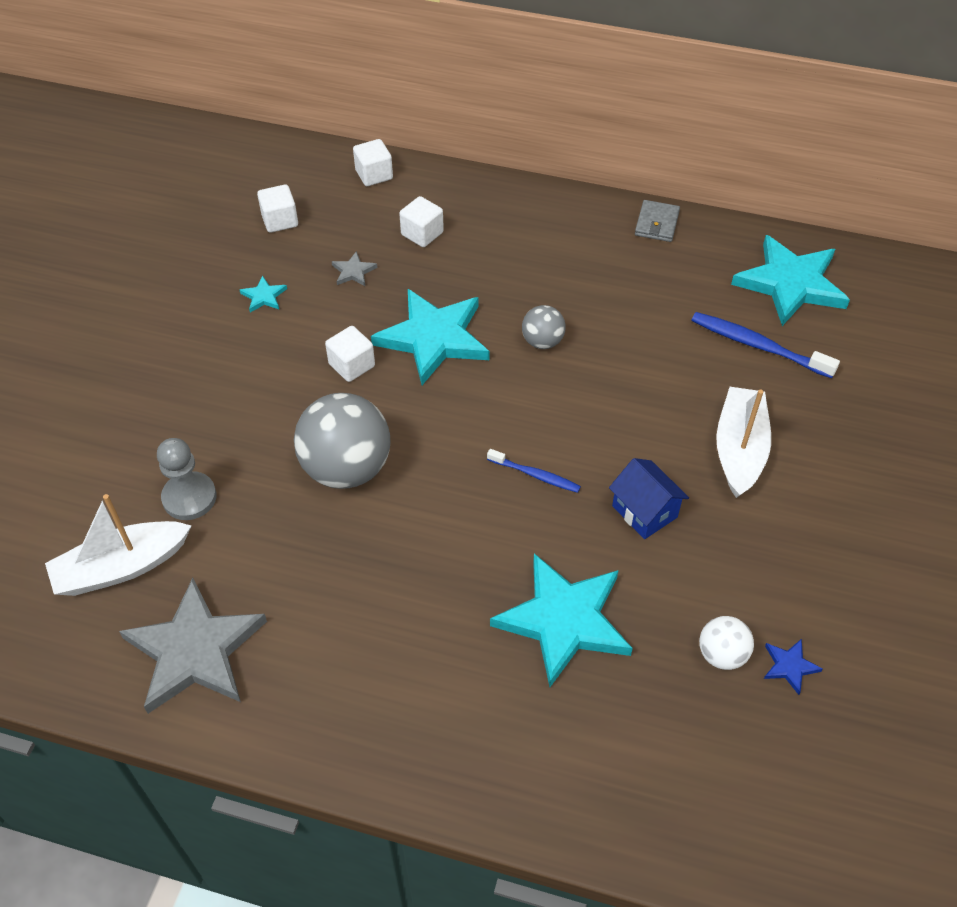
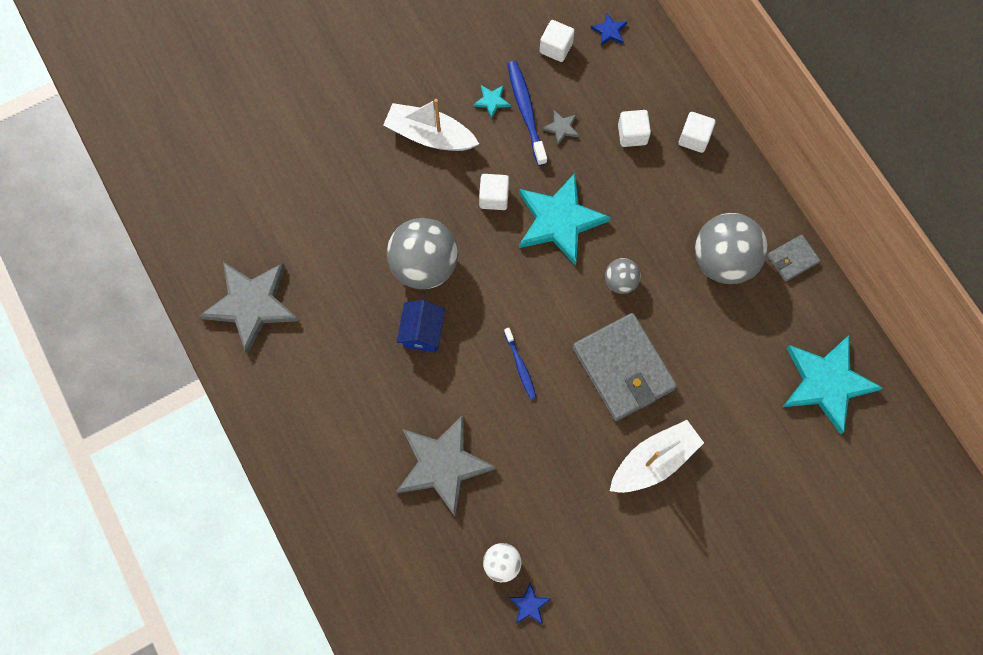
camera: 45 degrees right, 20 degrees up
(121, 567) = (259, 221): white boat -> white boat (430, 135)
(189, 497) = (328, 208): grey pawn -> none
(315, 179) = (609, 31): none -> blue star
(374, 175) = (650, 59): white cube -> white cube (694, 138)
(564, 620) = (443, 465): turquoise star -> grey star
(606, 264) = (723, 260): none -> grey ball
(625, 402) = (623, 368): none -> grey wallet
(644, 511) = (555, 446): blue house -> blue house (422, 332)
(758, 346) = (749, 406): blue toothbrush -> blue toothbrush (526, 111)

